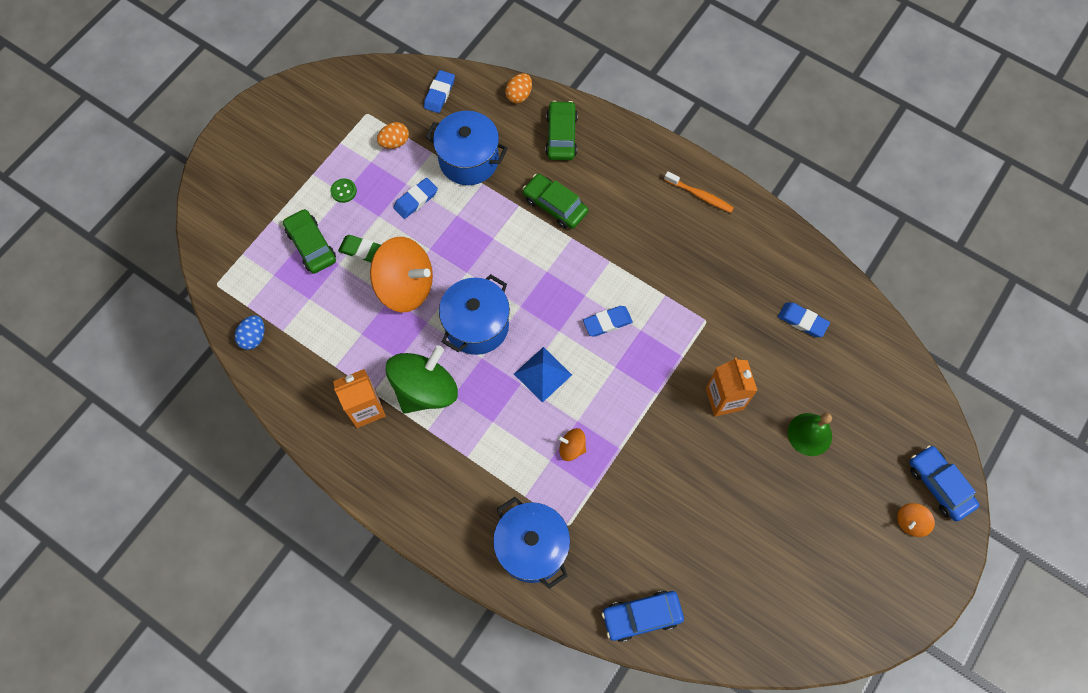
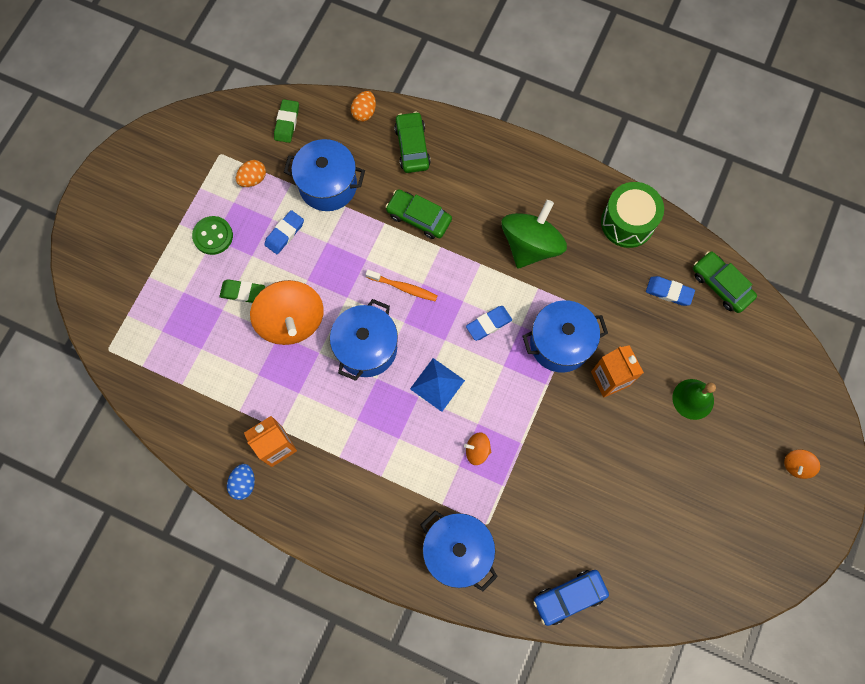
camera: 10 degrees left, 5 degrees up
(254, 337) = (155, 396): blue egg -> blue egg (244, 483)
(311, 245) = (192, 295): green car -> green car (721, 285)
(343, 191) = (213, 236): green button -> green button, size x1.58
(405, 286) = (291, 321): orange spinning top -> orange spinning top turned 60 degrees clockwise
(425, 389) = (329, 418): green spinning top -> green spinning top (530, 245)
(439, 93) = (287, 123): blue eraser -> green eraser
(678, 354) = (560, 343): none -> blue pot
(700, 195) = (554, 185): orange toothbrush -> orange toothbrush (403, 287)
(770, 244) = (627, 222): none -> green drum
(939, 485) = (817, 426): blue car -> none

